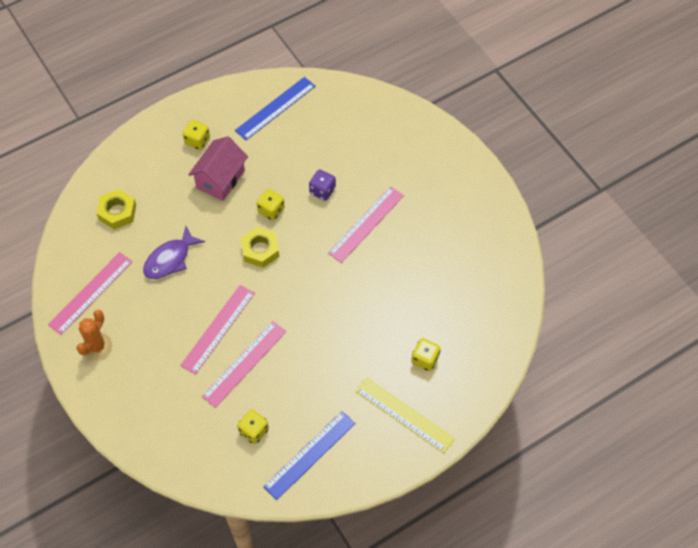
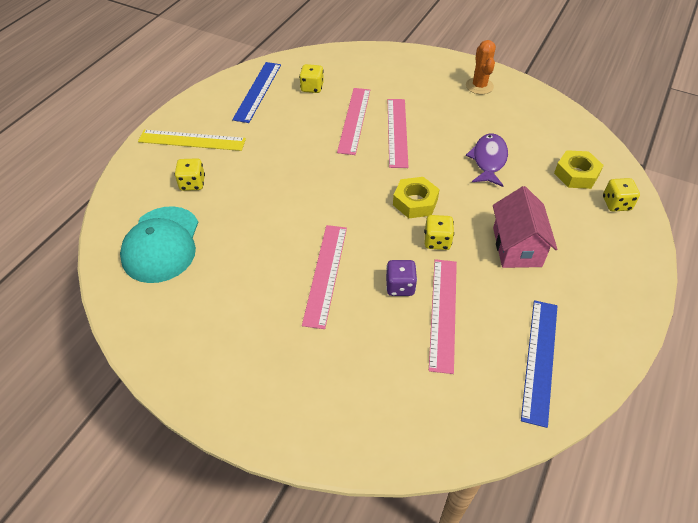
camera: 150 degrees right, 10 degrees down
(91, 293) = (524, 113): pink ruler -> pink ruler (443, 313)
(197, 141) = (582, 274): yellow dice -> yellow dice (616, 204)
(472, 308) = (161, 244): none -> turquoise cap

